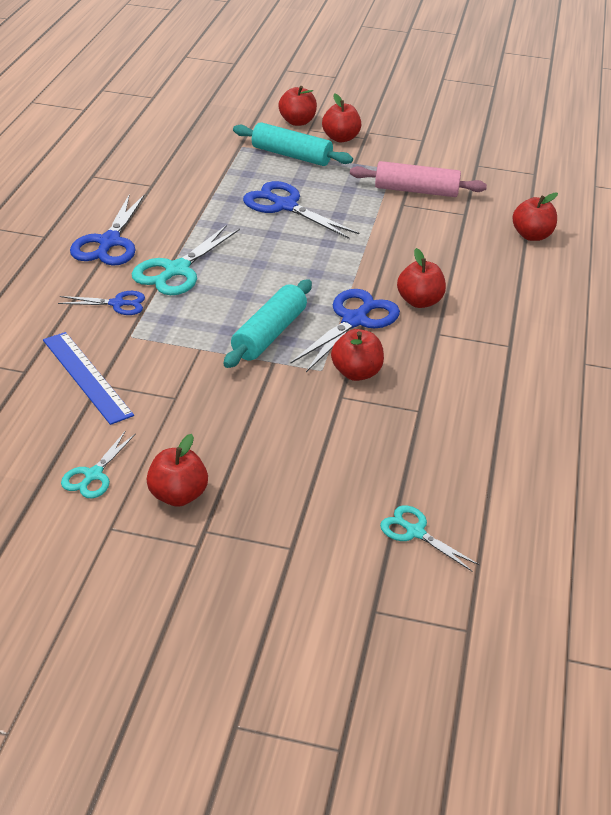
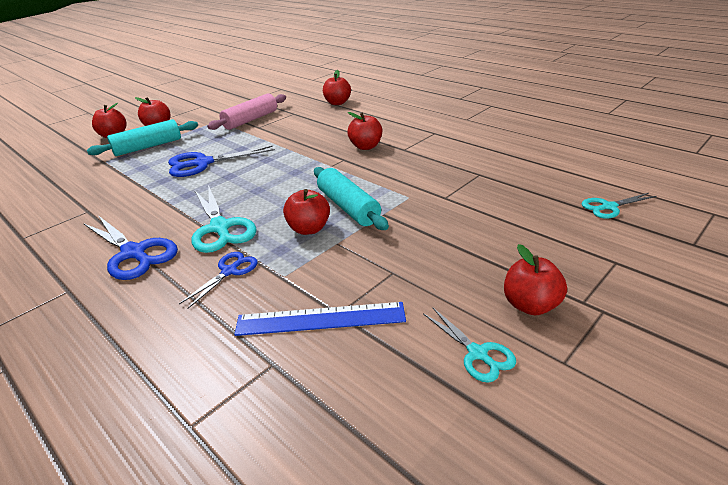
camera: 55 degrees left, 5 degrees down
(354, 320) = (364, 171): blue scissors -> none
(356, 373) = (423, 185): red apple -> red apple (309, 229)

